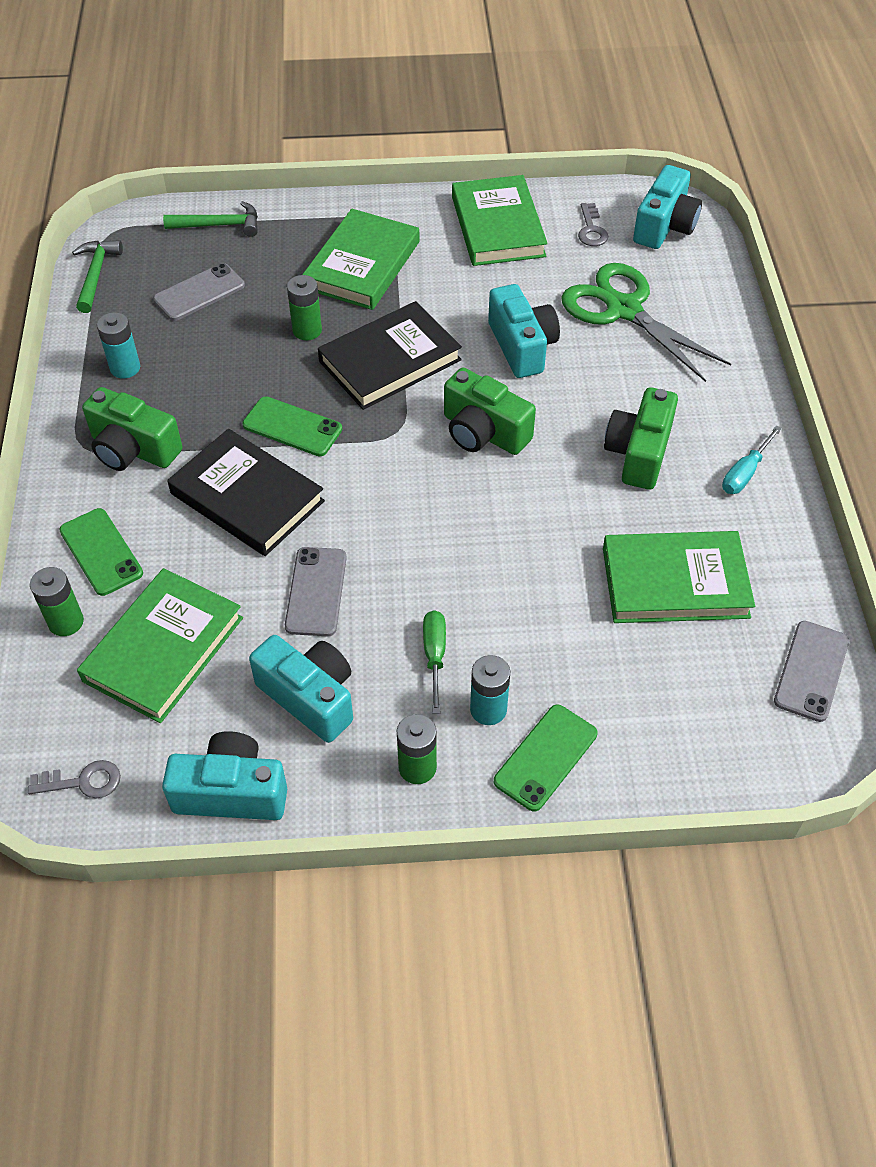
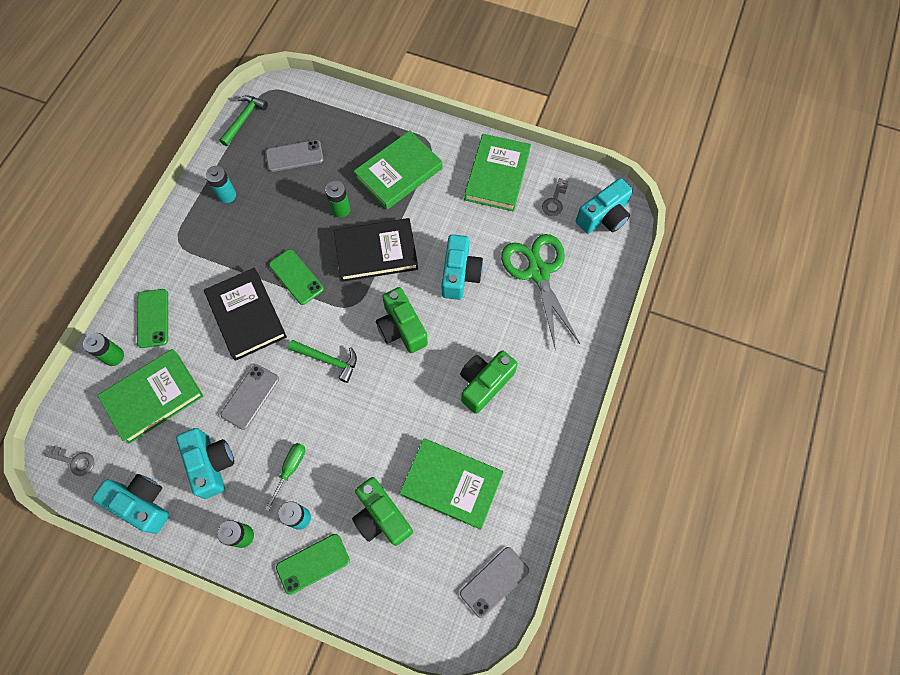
camera: 25 degrees right, 15 degrees up
(133, 449) = (203, 255): green camera -> green camera (381, 516)
(219, 225) = (331, 109): green hammer -> green hammer (328, 360)
(745, 473) = (540, 426): turquoise screwdriver -> none

